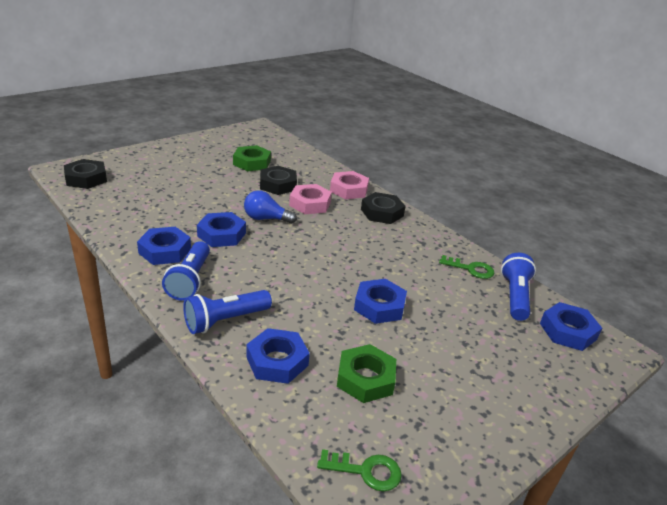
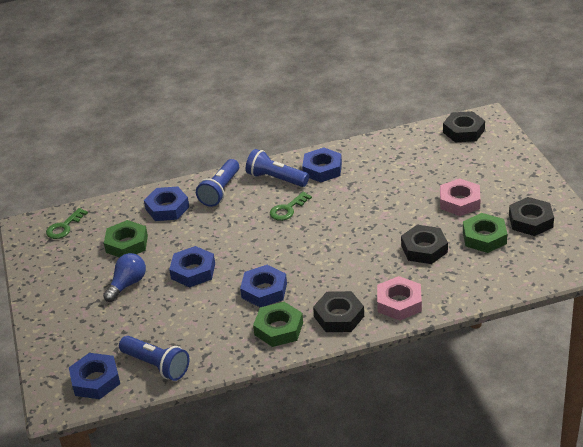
camera: 120 degrees right, 5 degrees up
(221, 234) = (336, 200): blue nut -> blue nut (264, 290)
(224, 147) = (530, 221): none -> black nut
(225, 320) = (220, 191): blue flashlight -> blue flashlight turned 150 degrees counterclockwise
(266, 219) = (354, 230): blue light bulb -> blue light bulb (127, 284)
(310, 204) = (375, 265): pink nut -> pink nut (459, 201)
(417, 238) = (279, 328): none -> green nut
(470, 269) = (210, 350): green key -> green key (287, 209)

